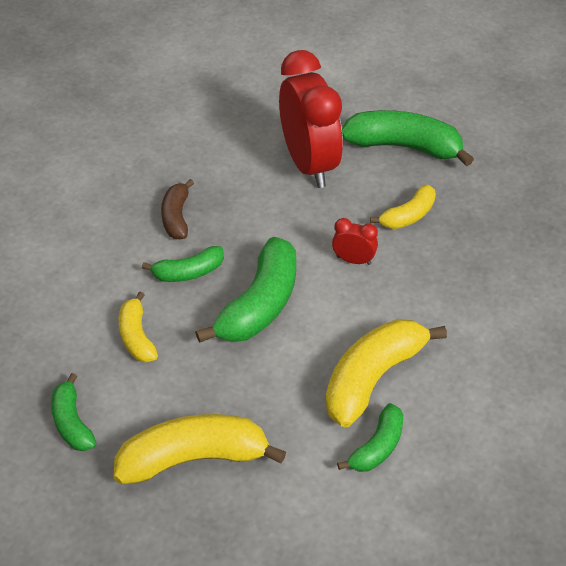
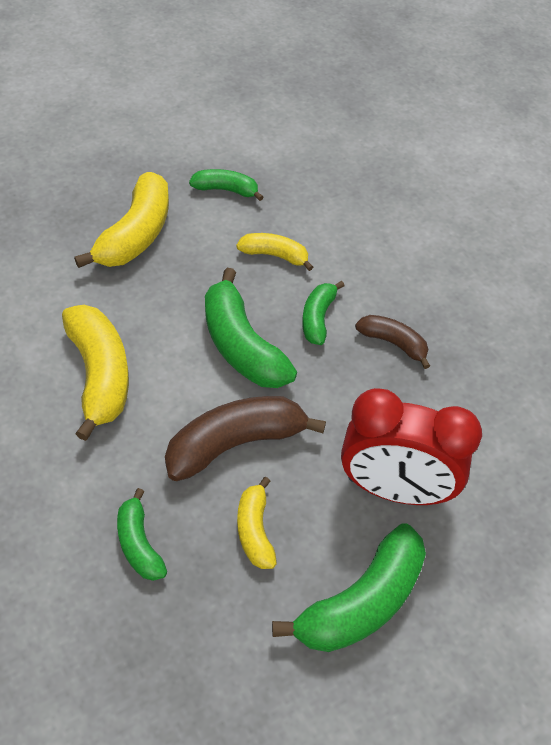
camera: 120 degrees right, 5 degrees up
(353, 260) = (235, 444): red clock -> brown banana
(377, 447) = (39, 338): green banana -> green banana (139, 544)

